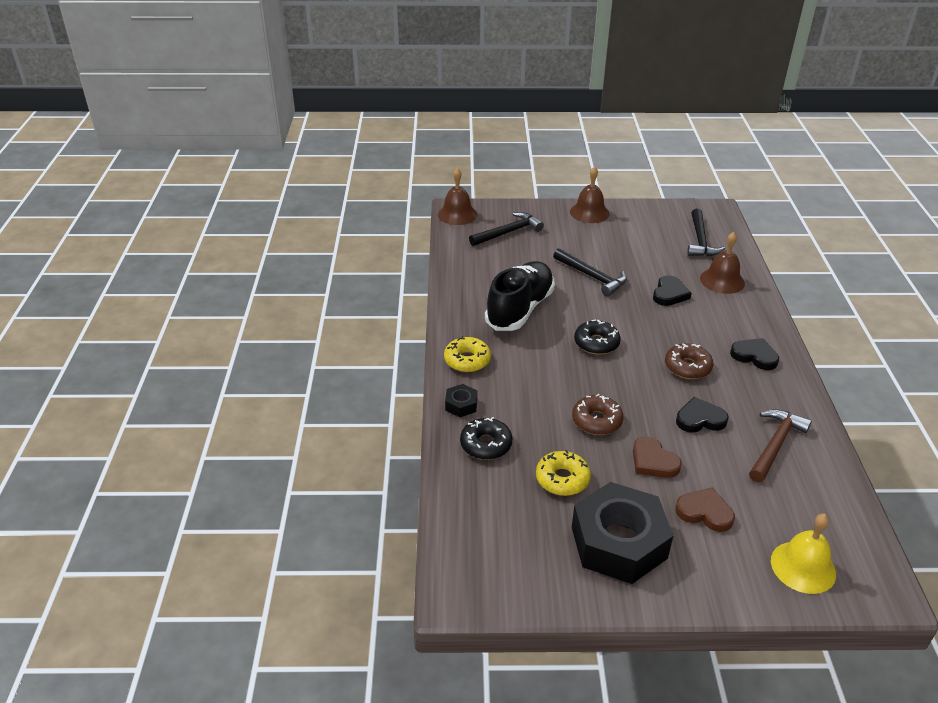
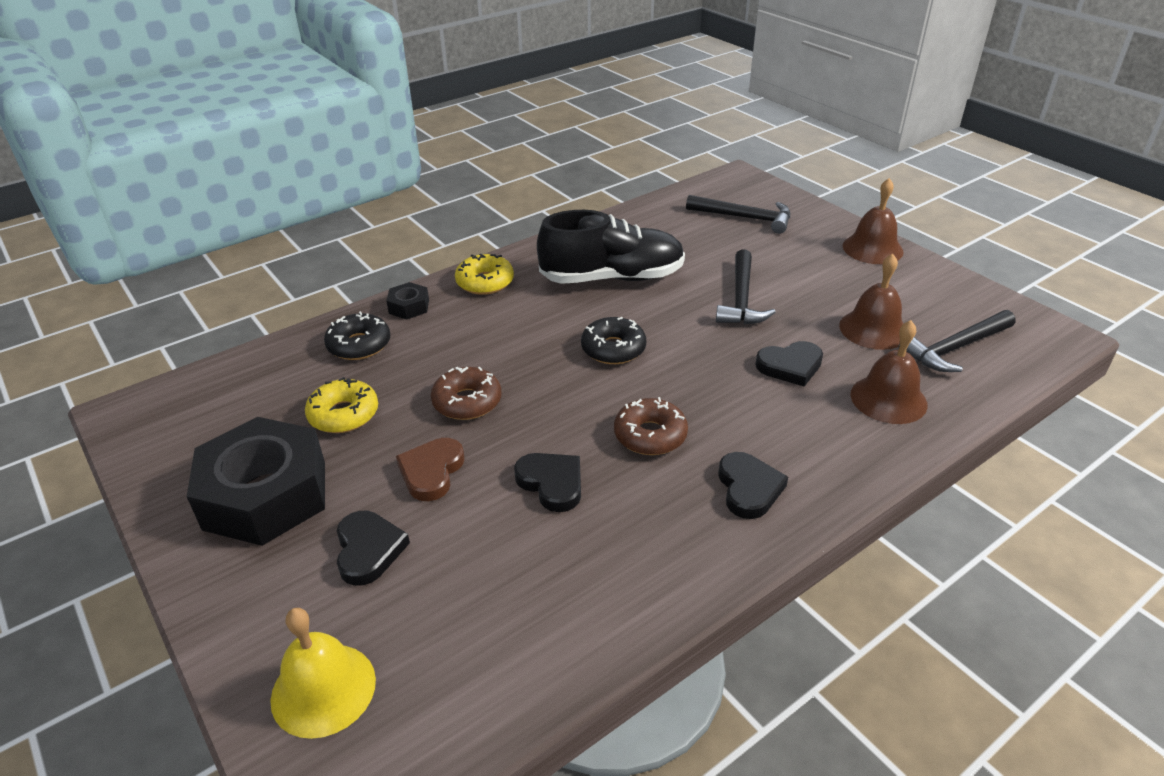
camera: 55 degrees right, 0 degrees up
(457, 214) = (730, 180): brown bell -> brown bell (873, 329)
(704, 512) = (368, 550): brown heart -> black heart
(775, 445) = (566, 575): brown hammer -> none

